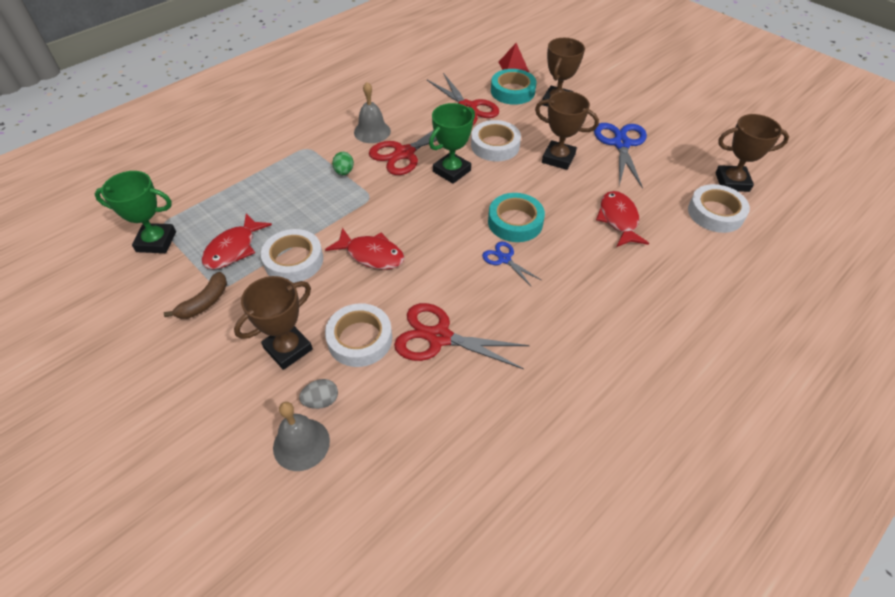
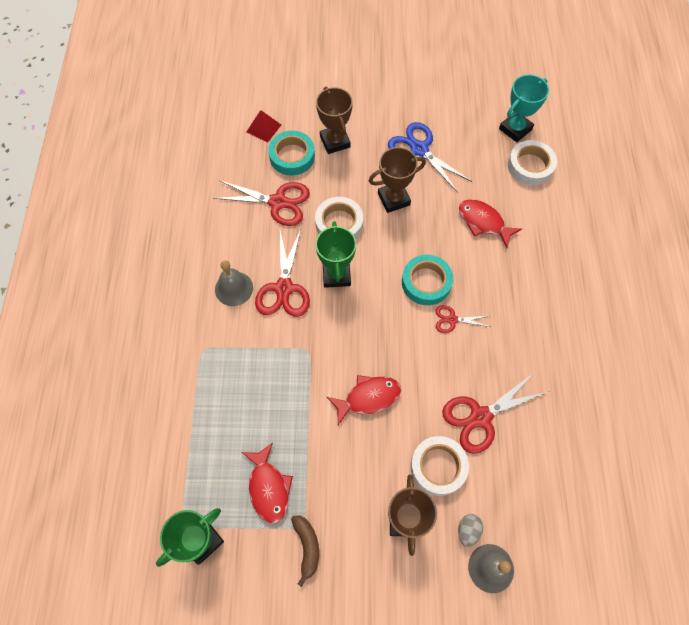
camera: 45 degrees left, 15 degrees up
(294, 260) = (323, 454): white tape -> none
(344, 172) = (261, 346): green egg -> none
(504, 259) = (452, 320): blue scissors -> red scissors
(732, 182) = (515, 129): brown trophy -> turquoise trophy

